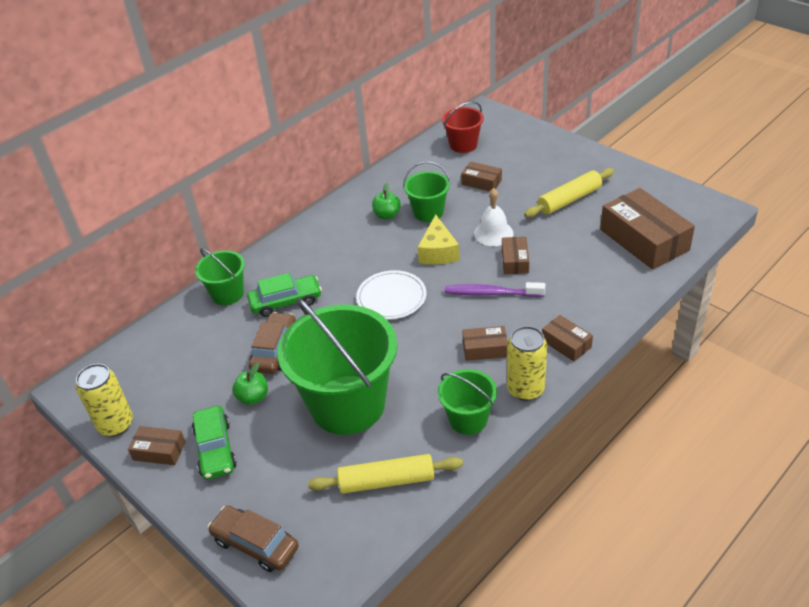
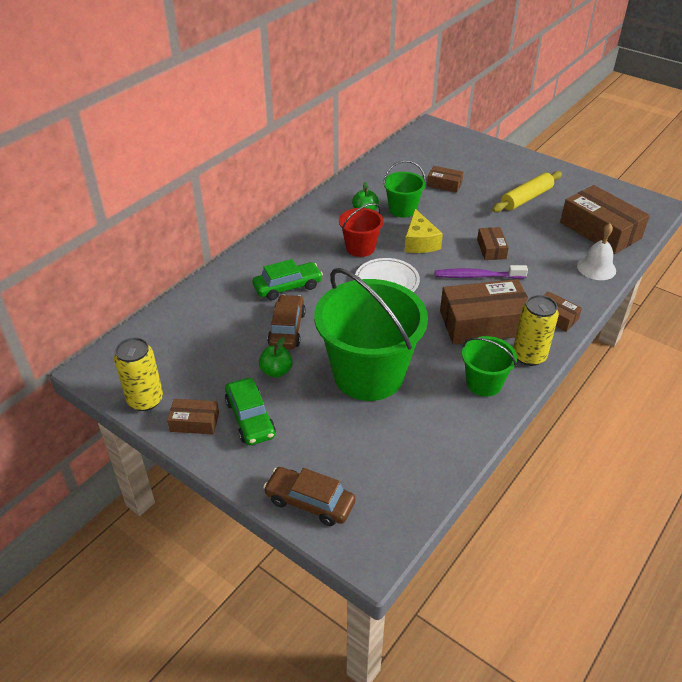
camera: 10 degrees left, 0 degrees up
(227, 294) = (230, 281): green bucket -> none
(387, 481) = (422, 439): yellow rolling pin -> none
(463, 145) = (420, 154): red bucket -> red bucket (360, 248)
(485, 349) = (483, 323): brown box -> brown box, size x2.03
(493, 233) = (466, 226): white bell -> white bell (596, 268)

